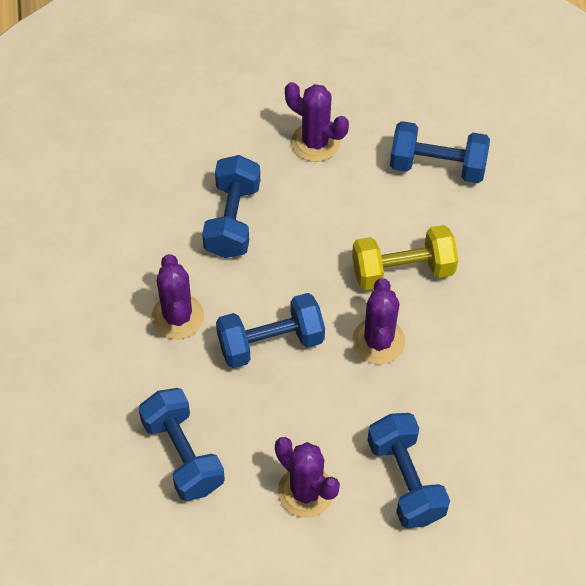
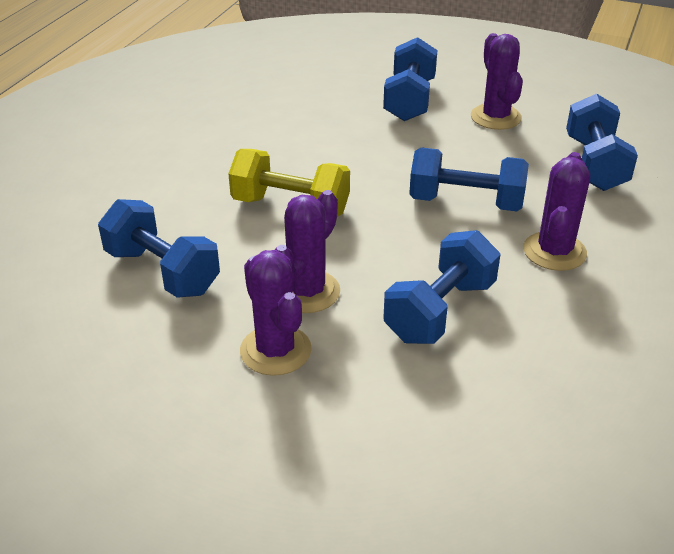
camera: 150 degrees left, 20 degrees down
(378, 341) = (360, 171): purple cactus -> purple cactus (307, 292)

